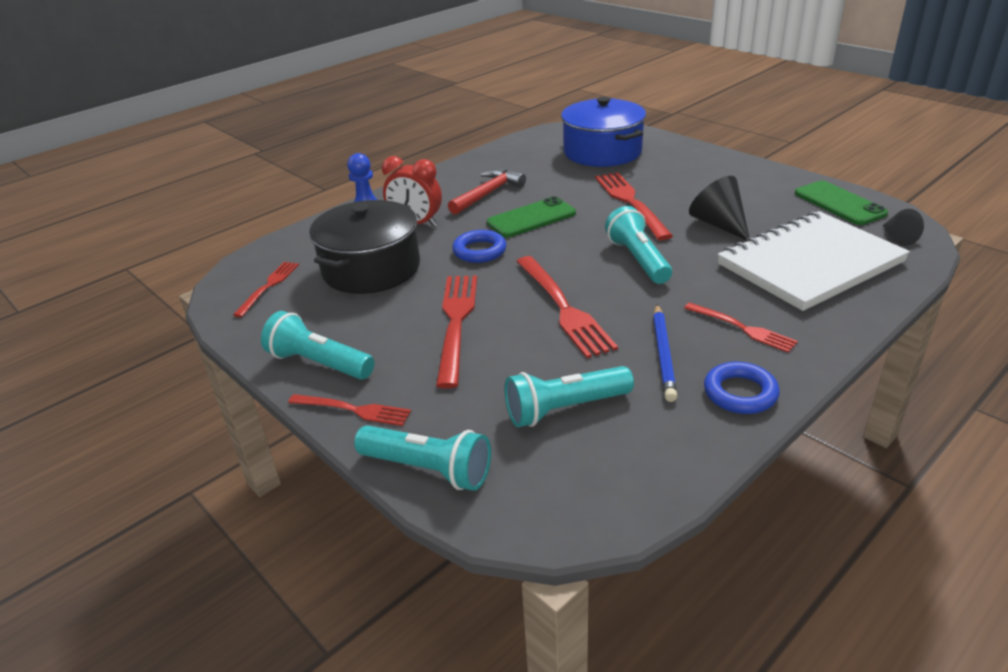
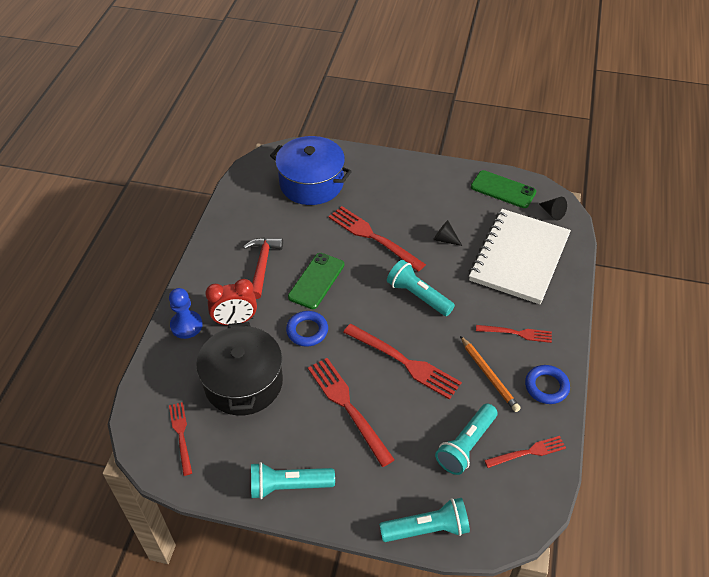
camera: 35 degrees left, 15 degrees up
(354, 410) = (346, 510): red fork -> red fork (528, 452)
(663, 354) = (489, 376): blue pencil -> orange pencil
(719, 224) = (445, 239): black cone -> black cone, size x0.61

